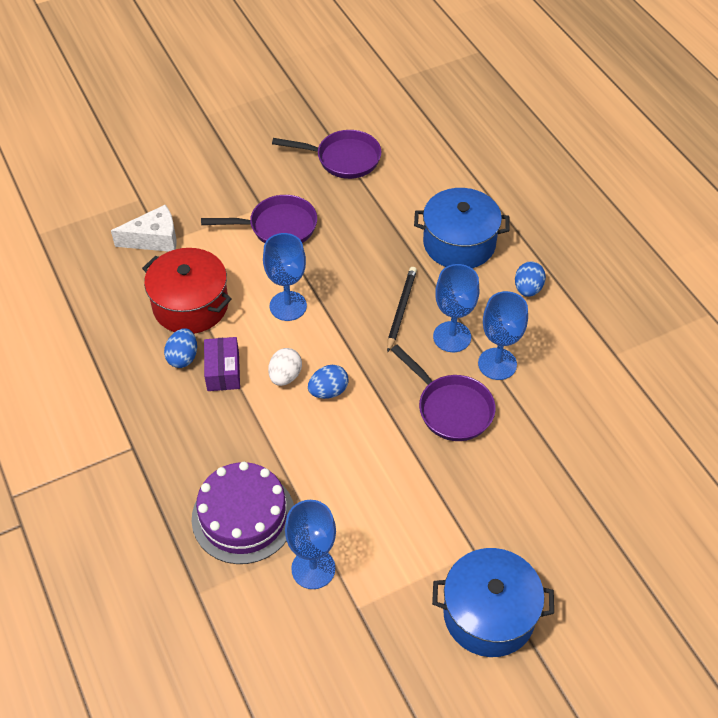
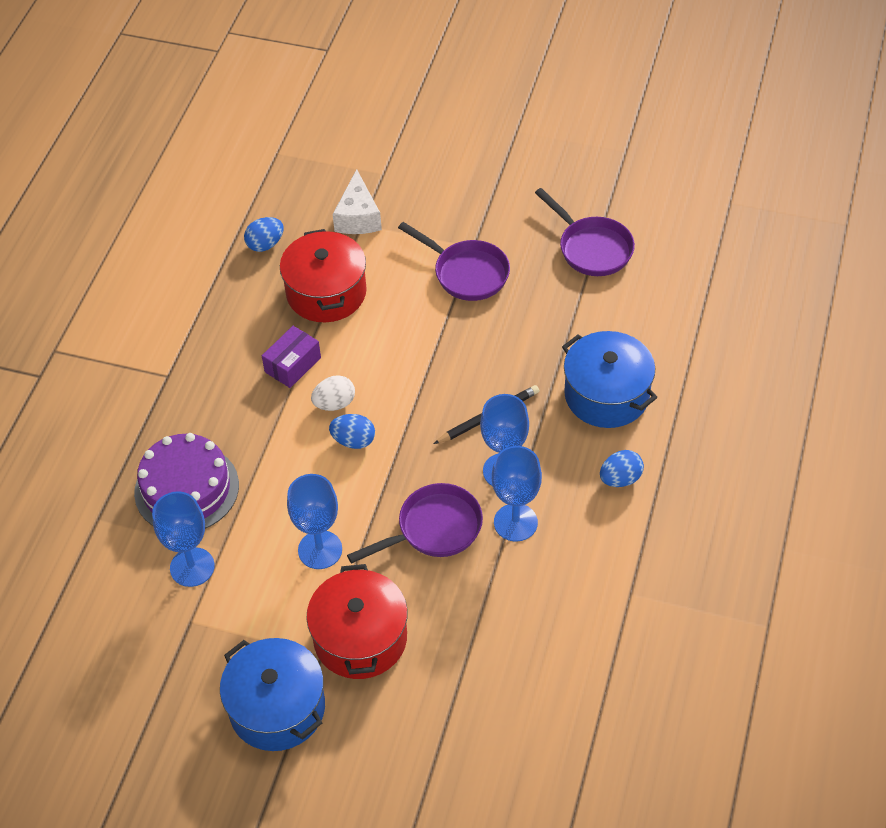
camera: 45 degrees right, 0 degrees up
(154, 239) = (358, 217): white cheese -> white cheese turned 60 degrees clockwise
(183, 357) = (275, 331): blue egg -> blue egg (265, 244)
(288, 306) = (400, 347): blue goblet -> blue goblet (320, 550)
(451, 408) = (434, 529): purple pan -> purple pan turned 120 degrees counterclockwise
(488, 519) = (360, 638): none -> red pot

